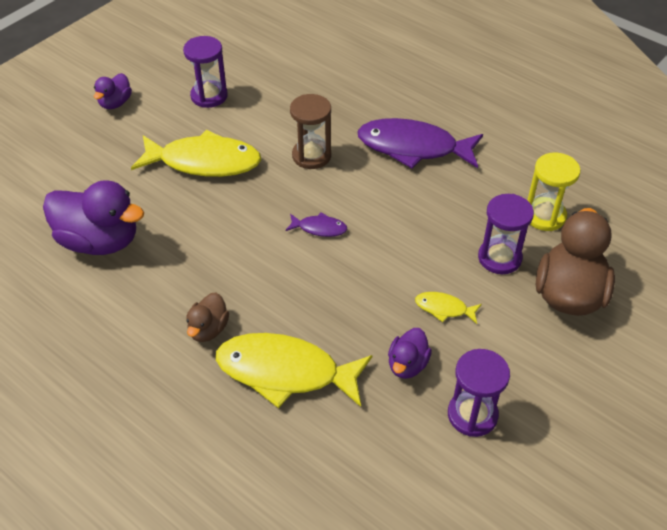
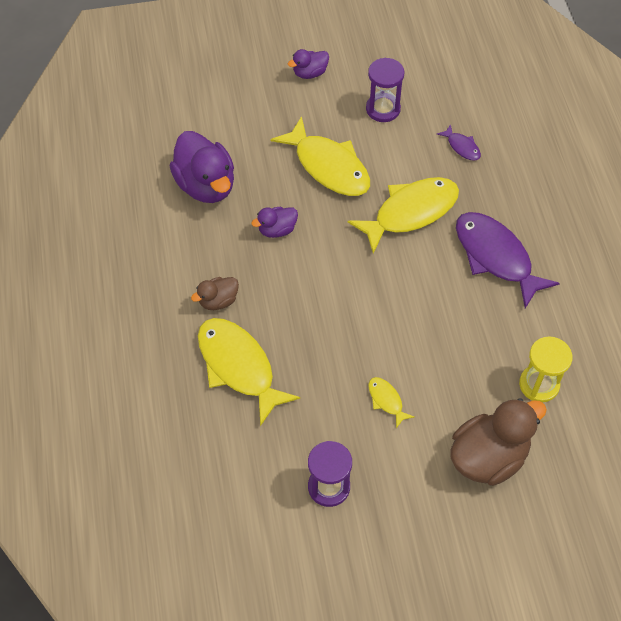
camera: 40 degrees right, 10 degrees up
(311, 156) = (410, 212): brown hourglass -> yellow fish
(319, 228) = (359, 277): purple fish -> purple fish (462, 147)
(407, 365) = (321, 421): purple duck -> purple duck (277, 230)
(499, 258) = (467, 392): purple hourglass -> none

